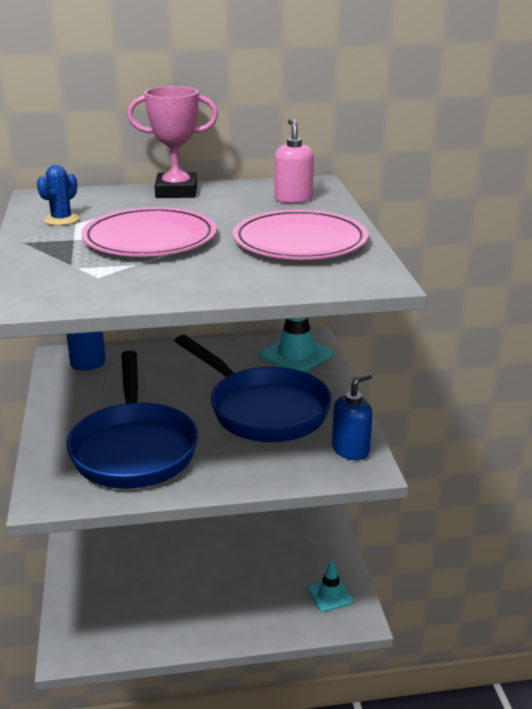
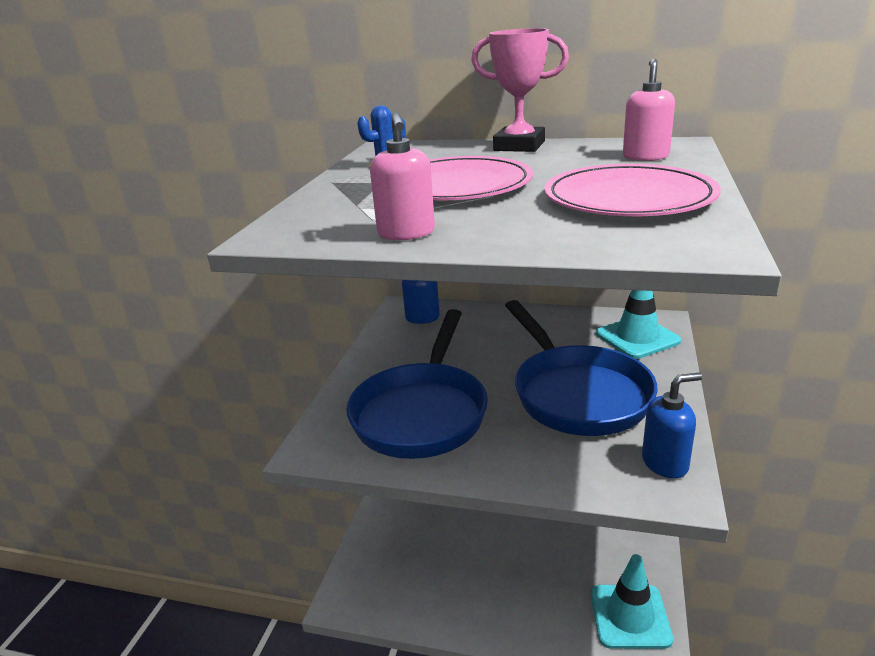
camera: 25 degrees right, 0 degrees up
(141, 288) = (406, 233): none -> pink soap dispenser
(330, 595) = (630, 616): turquoise traffic cone -> turquoise traffic cone, size x1.67

